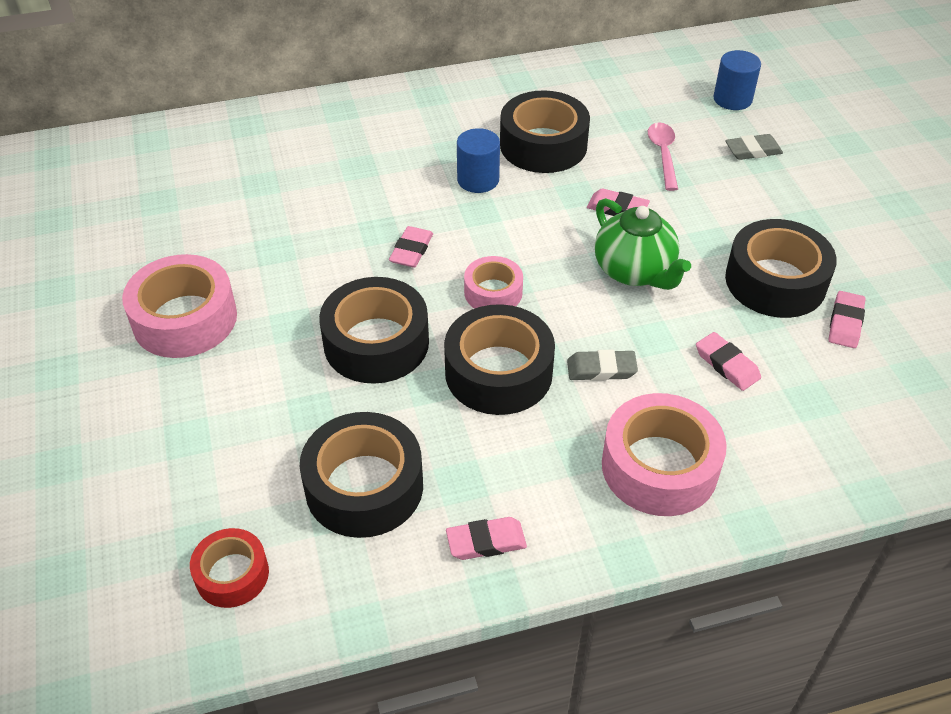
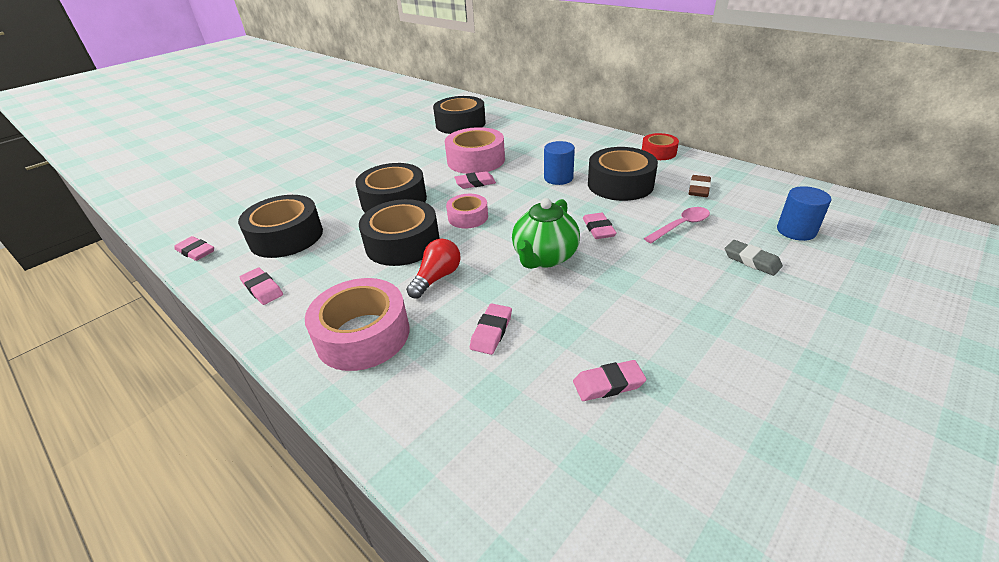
camera: 60 degrees right, 10 degrees down
(185, 319) = (369, 154): pink tape -> pink tape (476, 160)
(232, 574) = (212, 225): red tape -> red tape (658, 152)
(303, 608) = (196, 251): none -> pink eraser
(601, 369) = (437, 278): grey eraser -> red light bulb
(609, 103) = (699, 189): none -> brown eraser
(775, 281) = (612, 325): black tape -> black tape (460, 124)

